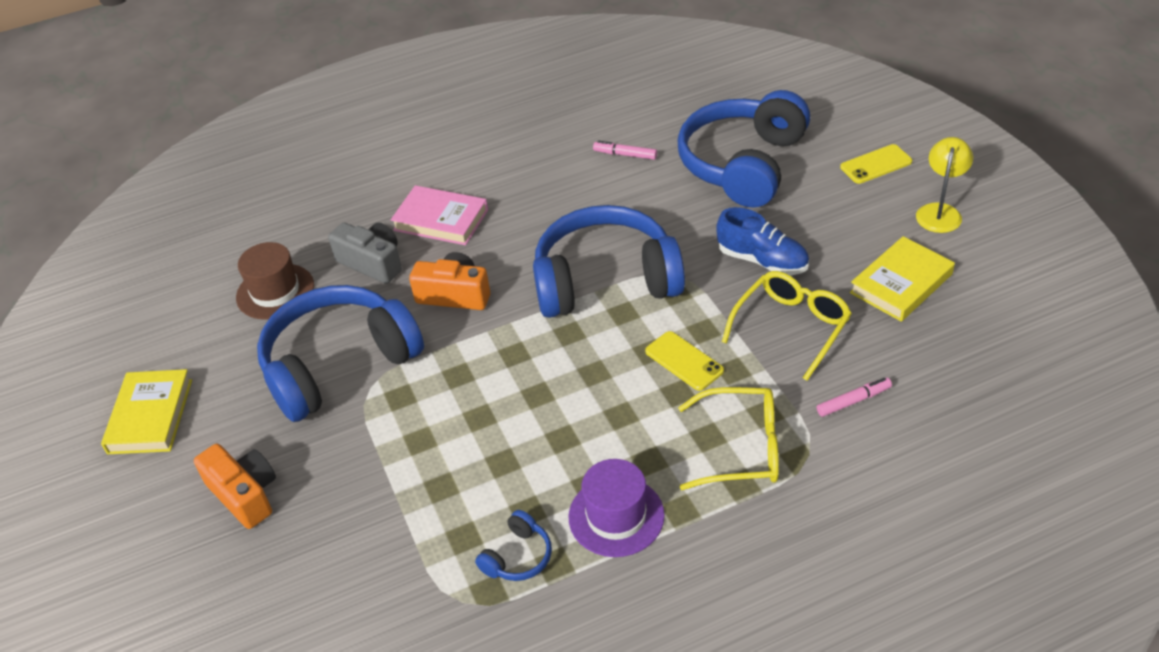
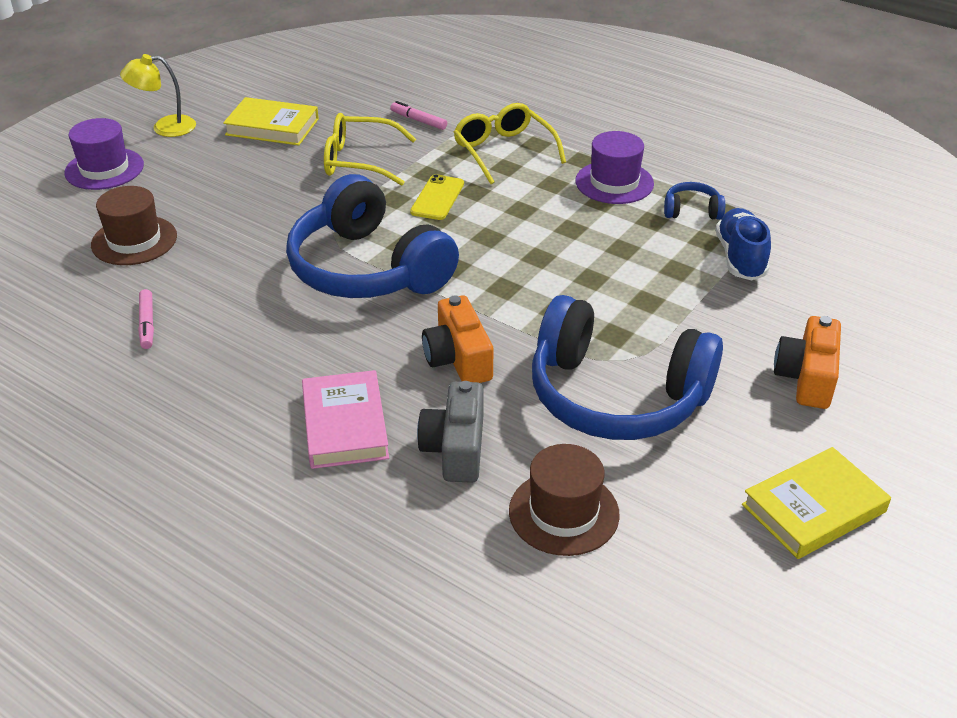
camera: 125 degrees left, 5 degrees down
(743, 164) = (134, 240): blue headphones -> brown hat
(762, 261) = (283, 193): blue shoe -> blue shoe (740, 258)
(876, 164) = (104, 169): yellow phone -> purple hat

